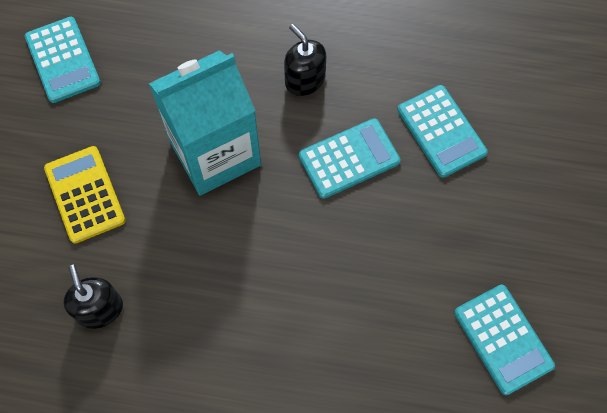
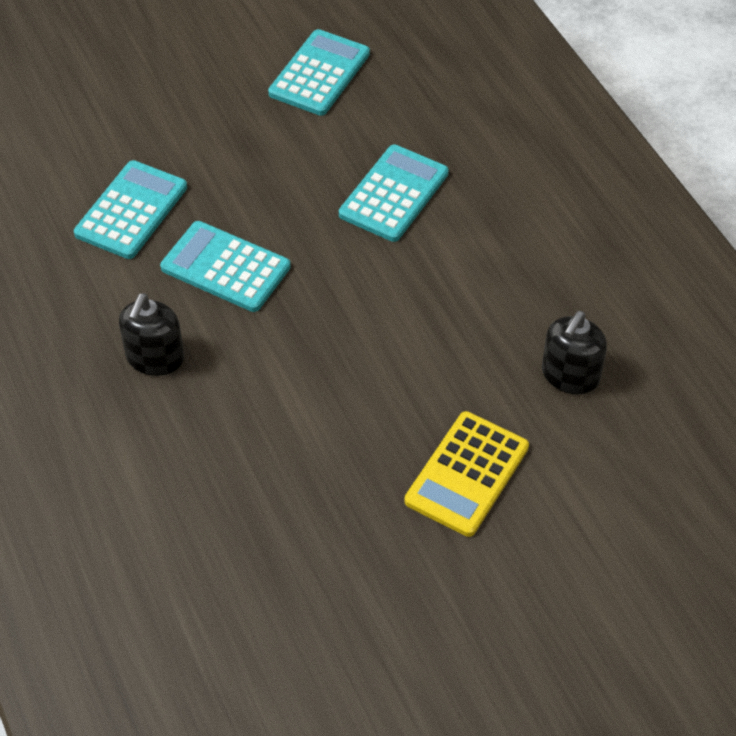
camera: 125 degrees left, 15 degrees down
(63, 60) = (319, 626): turquoise calculator -> turquoise calculator (394, 194)
(215, 153) = (315, 385): turquoise carton -> none

